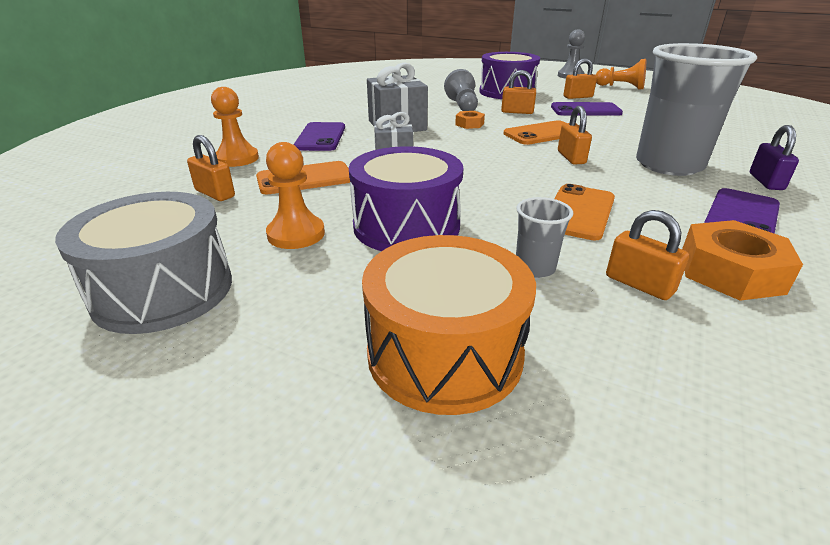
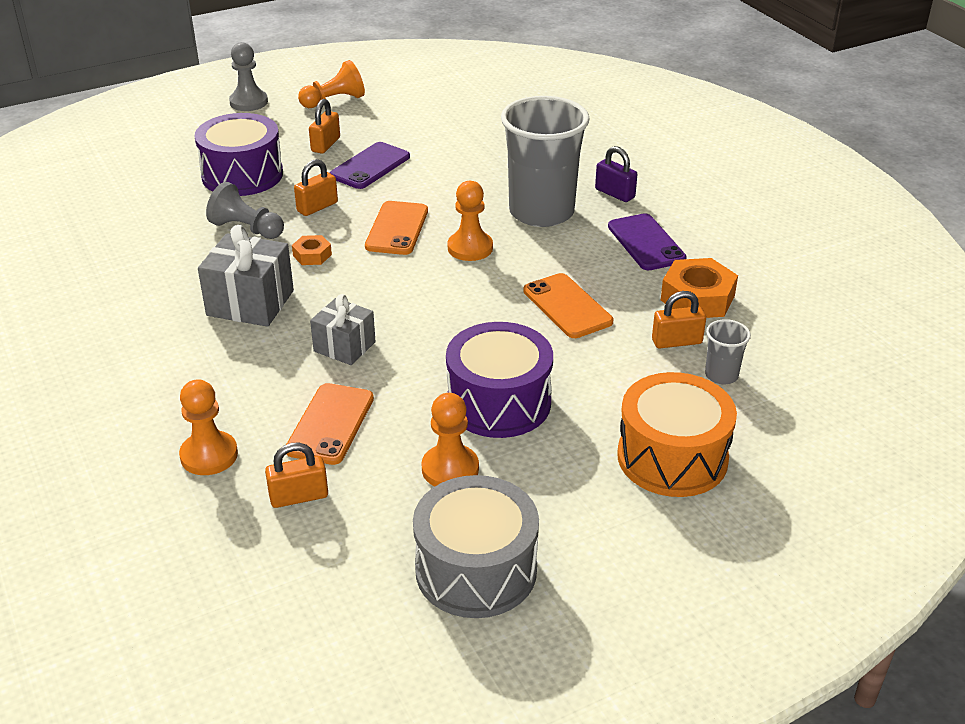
camera: 55 degrees left, 5 degrees up
(320, 137) = (216, 371): purple phone -> none
(535, 268) = (619, 372): grey cup -> grey cup (721, 375)
(571, 157) = (470, 248): orange padlock -> orange pawn

